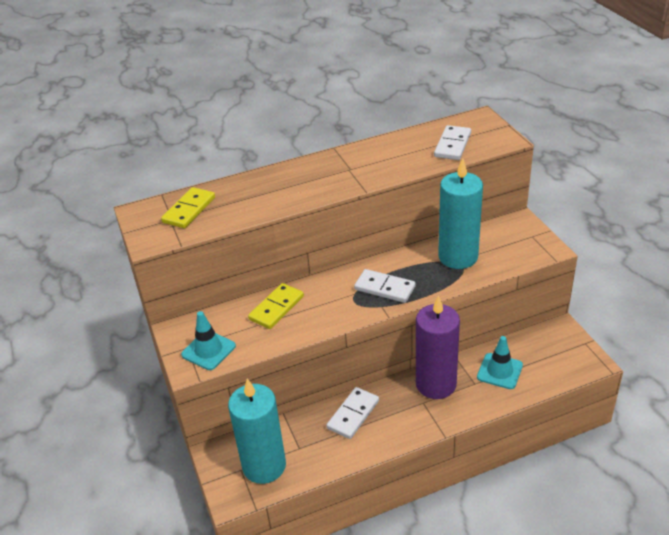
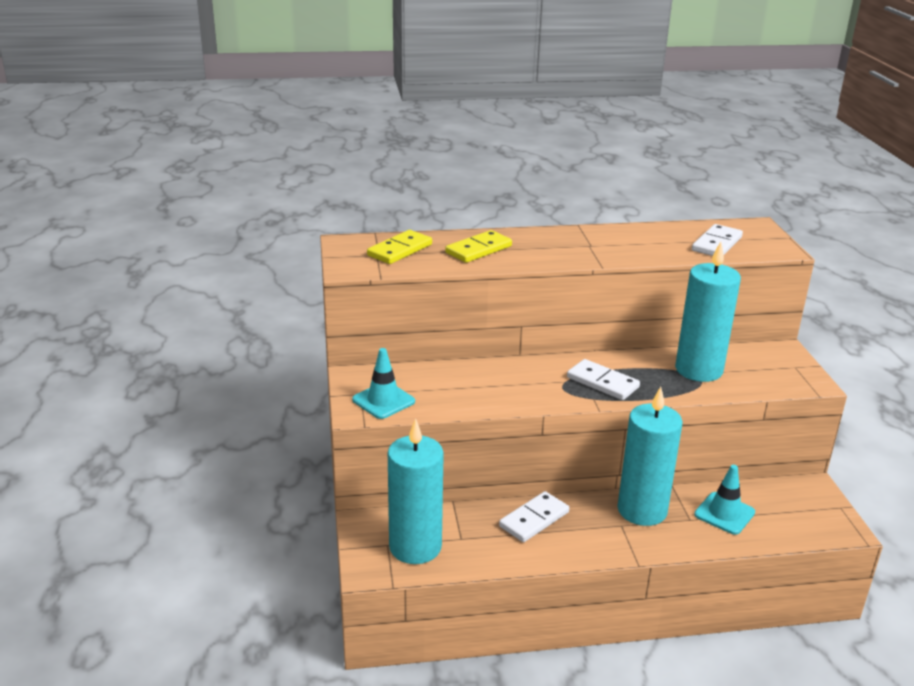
camera: 10 degrees right, 10 degrees down
(276, 308) = (472, 377): yellow domino -> yellow domino (478, 250)
(436, 384) = (642, 510): purple candle -> turquoise candle

